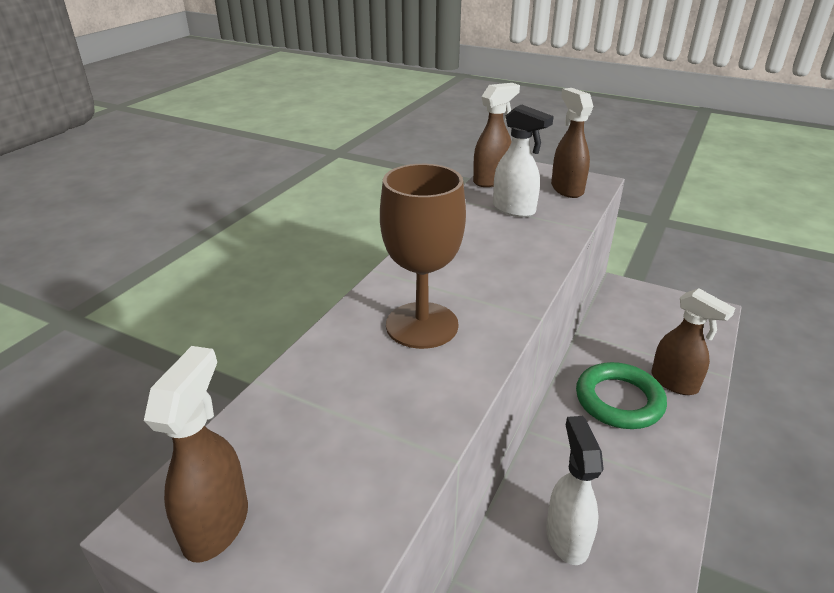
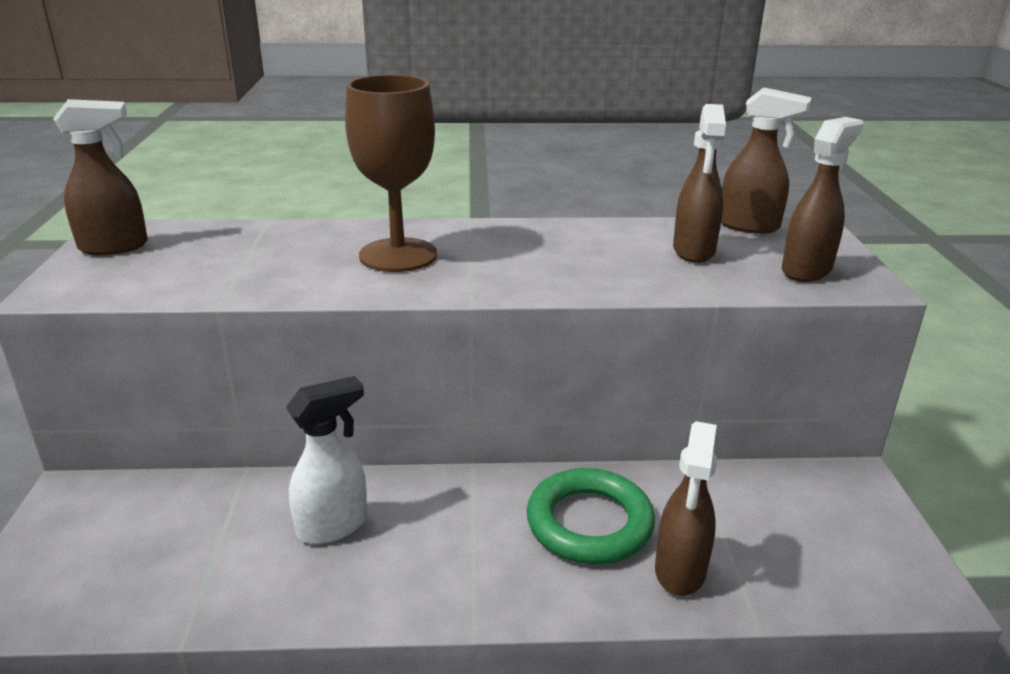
camera: 60 degrees right, 5 degrees down
(514, 210) = (693, 251): white spray bottle -> brown spray bottle

